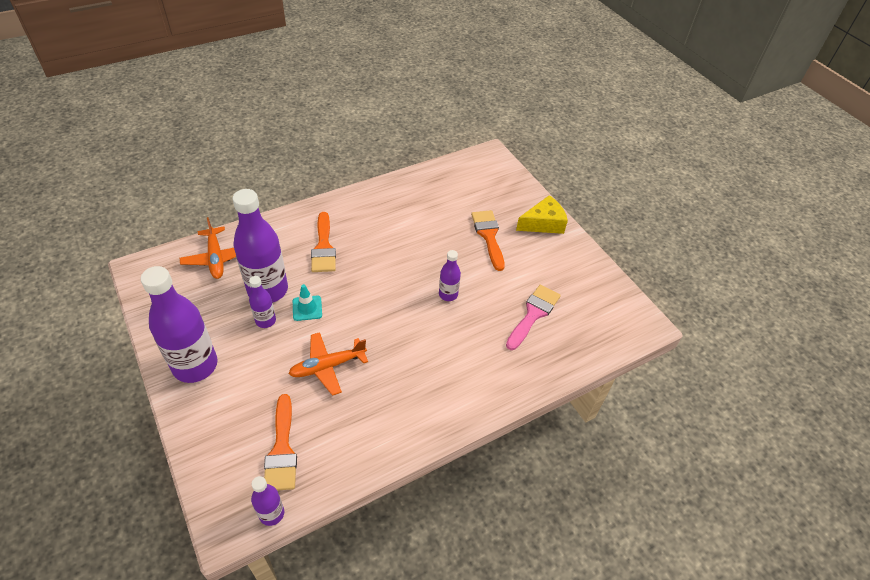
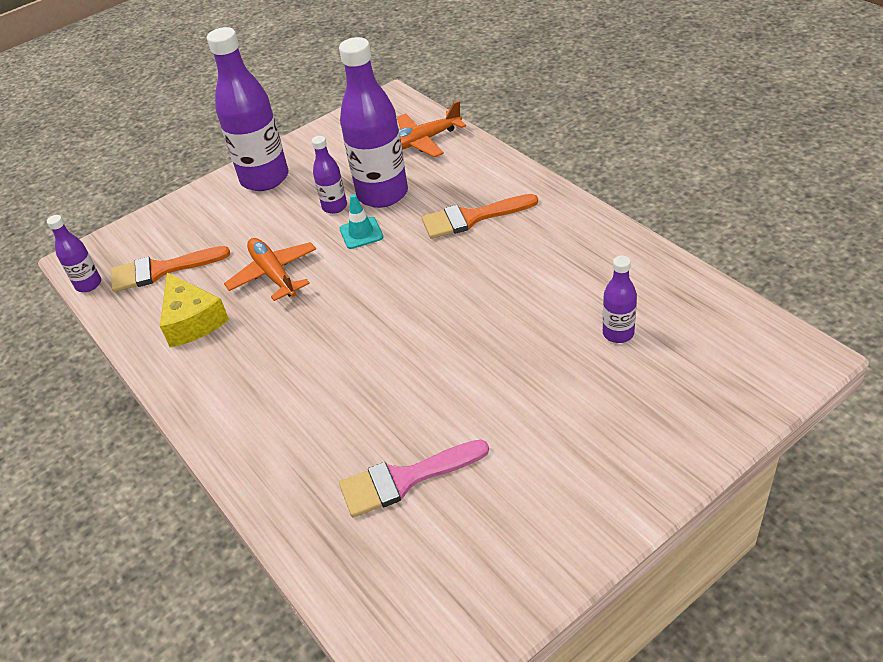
camera: 90 degrees right, 5 degrees down
(448, 294) = (419, 363): purple bottle -> purple bottle (618, 333)
(488, 236) = (569, 390): orange brush -> none
(533, 314) = (405, 479): pink brush -> pink brush turned 135 degrees clockwise
(543, 223) = (640, 468): yellow cheese -> yellow cheese (192, 321)

